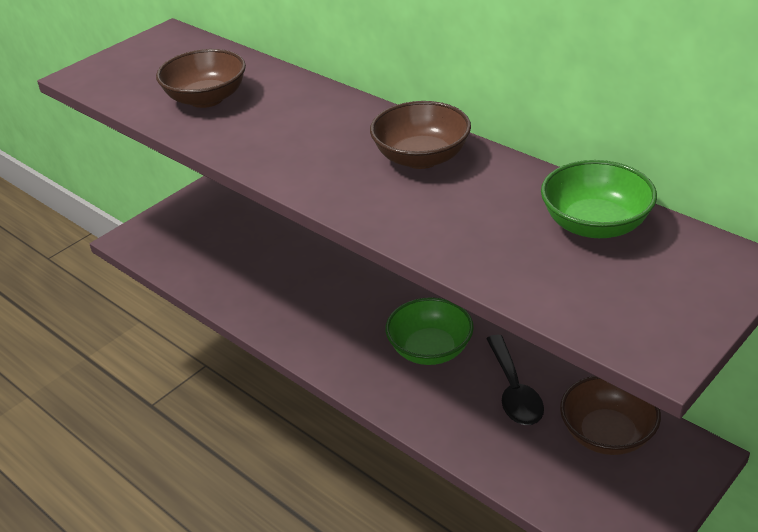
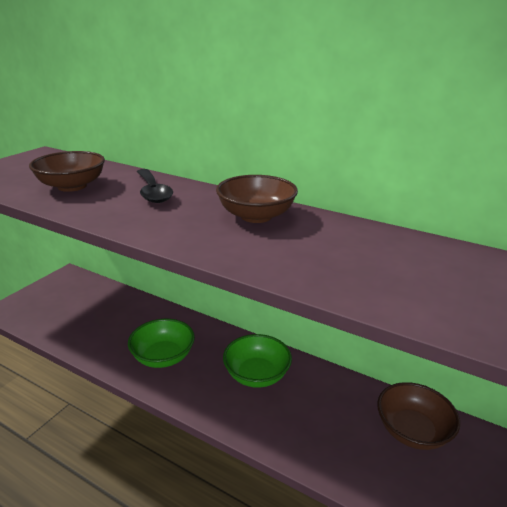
camera: 15 degrees left, 10 degrees down
(514, 391) = (330, 402): black spoon -> black spoon (153, 192)
(595, 224) = (417, 253): green bowl -> green bowl (163, 357)

